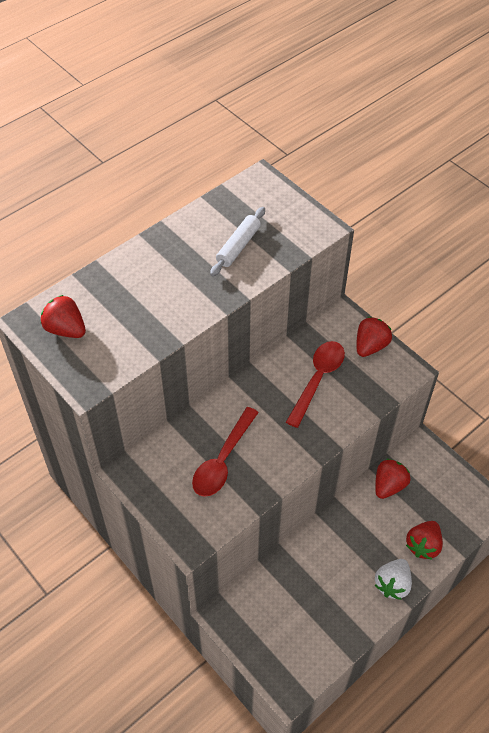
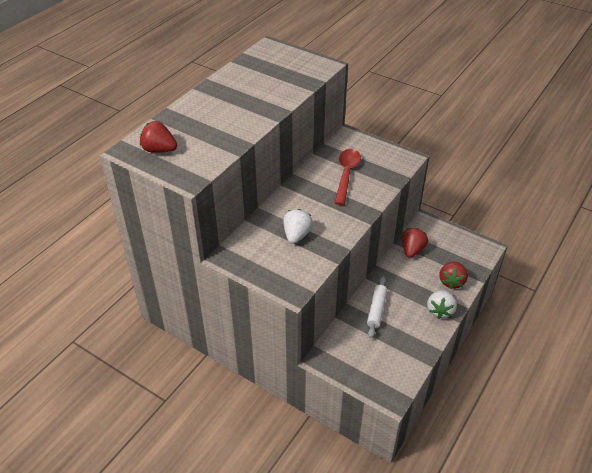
camera: 15 degrees left, 10 degrees down
(223, 460) = (297, 235): red spoon -> white strawberry
(238, 246) = (270, 83): white rolling pin -> white rolling pin (376, 310)
(370, 346) = (375, 149): red strawberry -> none

